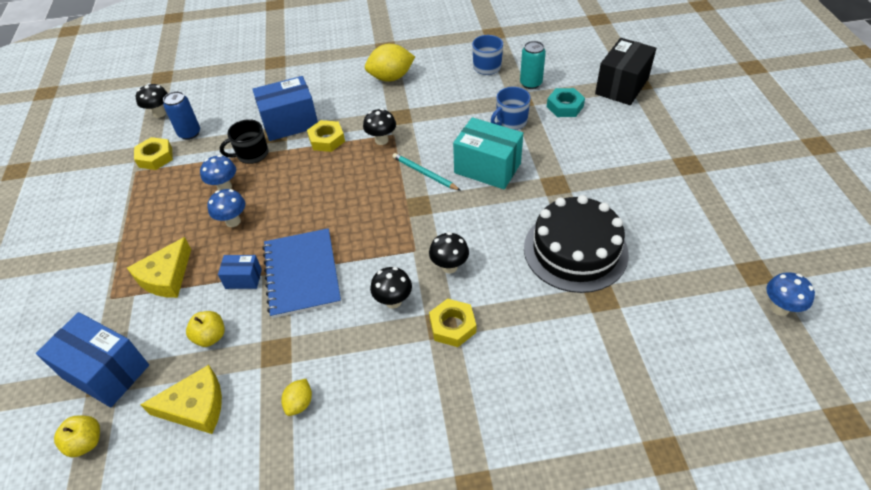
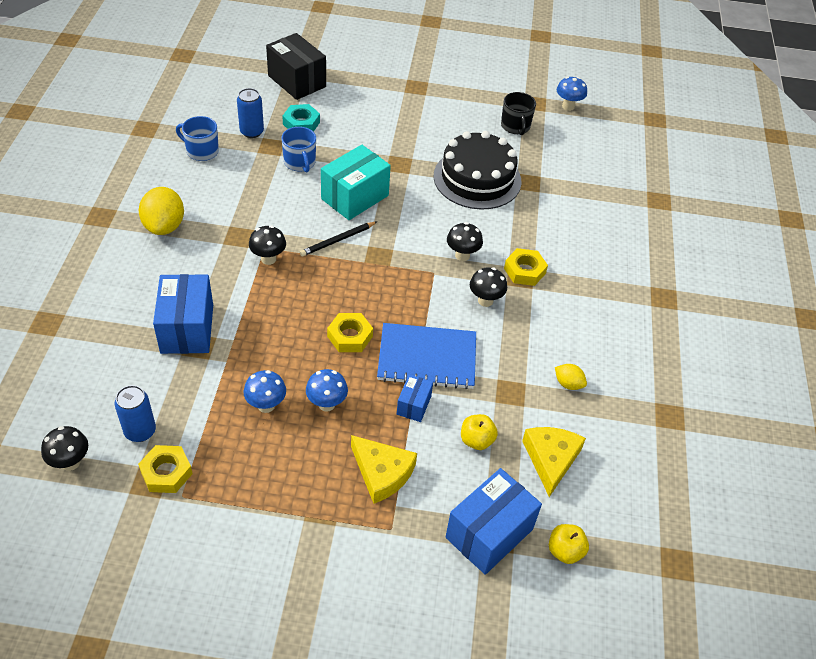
camera: 80 degrees left, 0 degrees up
(252, 154) = (223, 372): black mug -> black mug (515, 126)
(326, 140) = (239, 302): yellow nut -> yellow nut (350, 336)
(424, 173) = (338, 240): turquoise pencil -> black pencil
(530, 83) = (252, 132): turquoise can -> blue can

